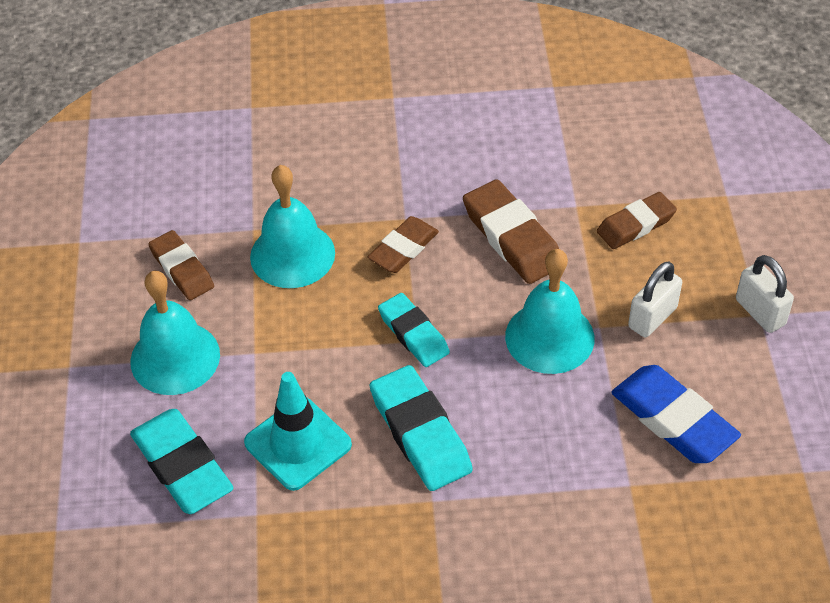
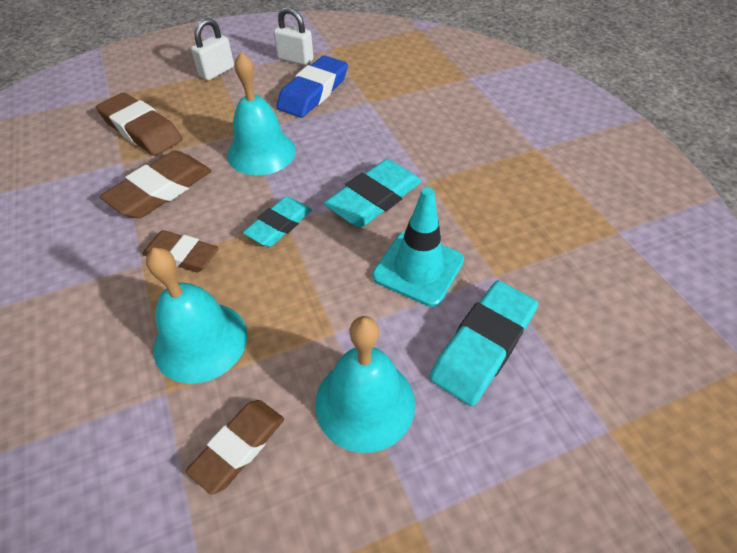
camera: 110 degrees left, 0 degrees up
(636, 225) = (142, 130): brown eraser -> brown eraser, size x1.50
(652, 317) = (231, 111): white padlock -> white padlock (295, 59)

